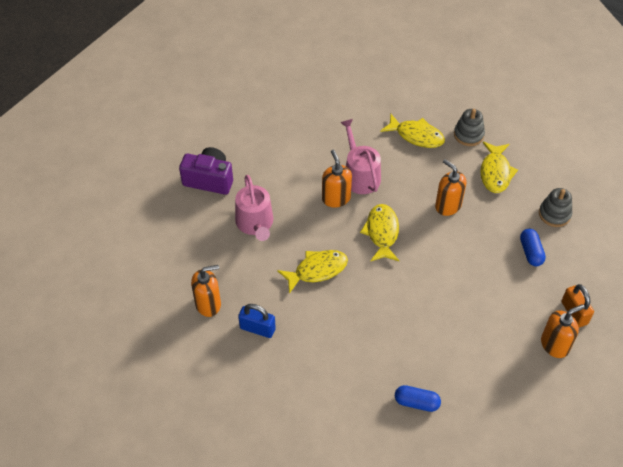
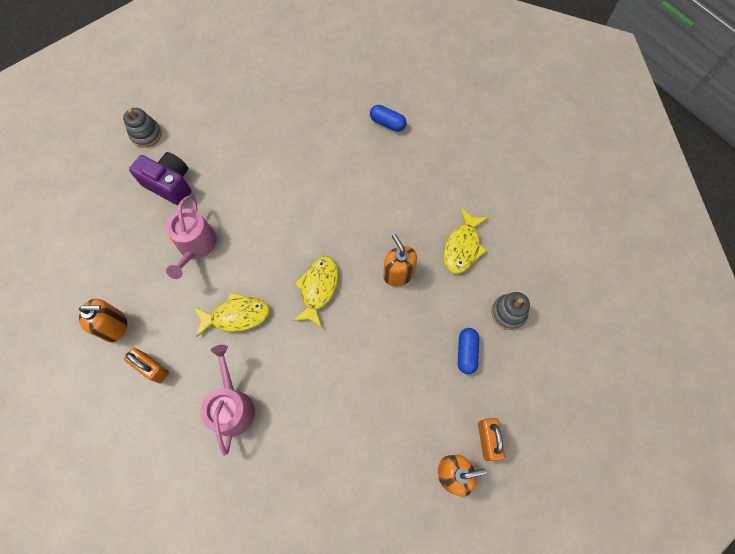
camera: 15 degrees right, 15 degrees up
(257, 328) = (152, 368): blue padlock -> orange padlock
(336, 198) = (286, 237): orange soap dispenser -> none
(360, 175) = (320, 215): pink watering can -> pink watering can (232, 406)
(416, 136) = (395, 183): yellow fish -> none
(416, 402) = (280, 502): blue capsule -> blue capsule (387, 123)
(468, 135) = (450, 195): grey stacking toy -> grey stacking toy (146, 134)

